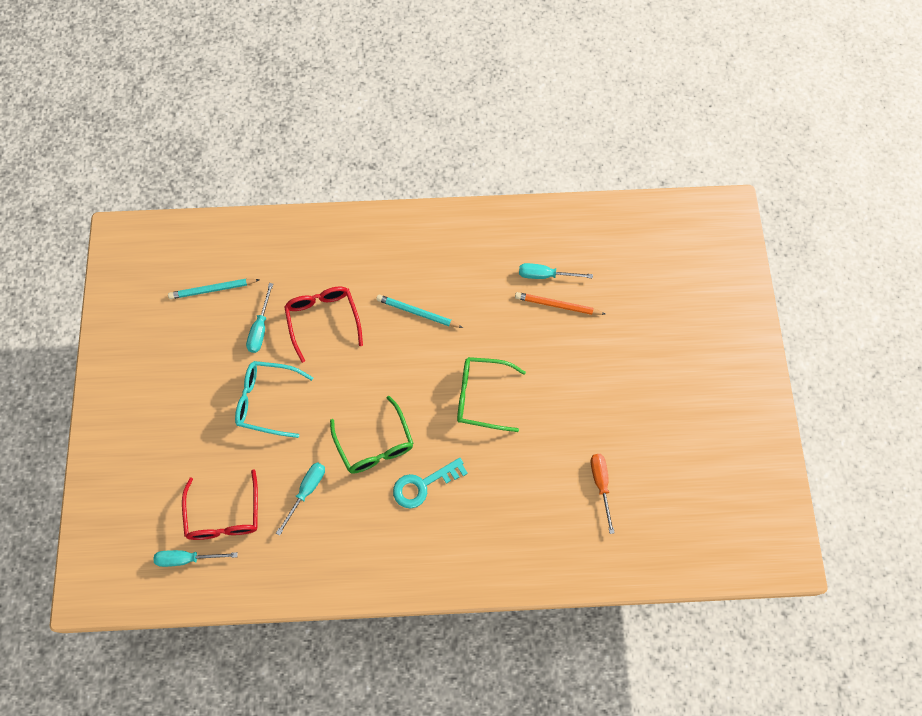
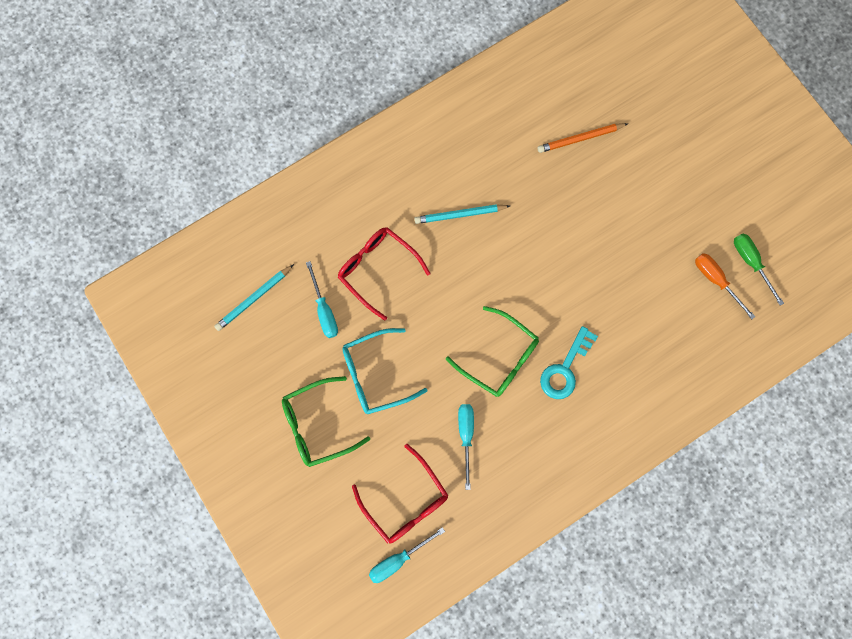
camera: 30 degrees left, 10 degrees up
(482, 396) = (566, 260): green glasses -> green glasses (317, 424)
(545, 275) = (552, 116): turquoise screwdriver -> none
(642, 487) = (750, 262): none -> green screwdriver

